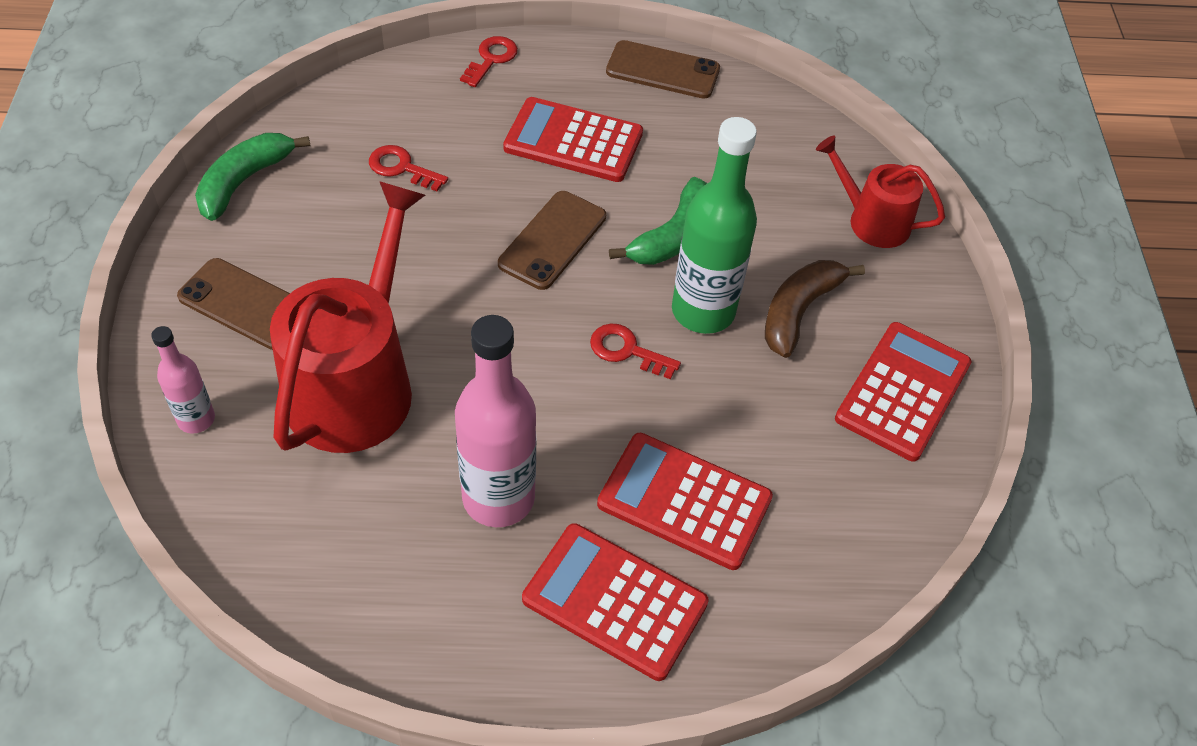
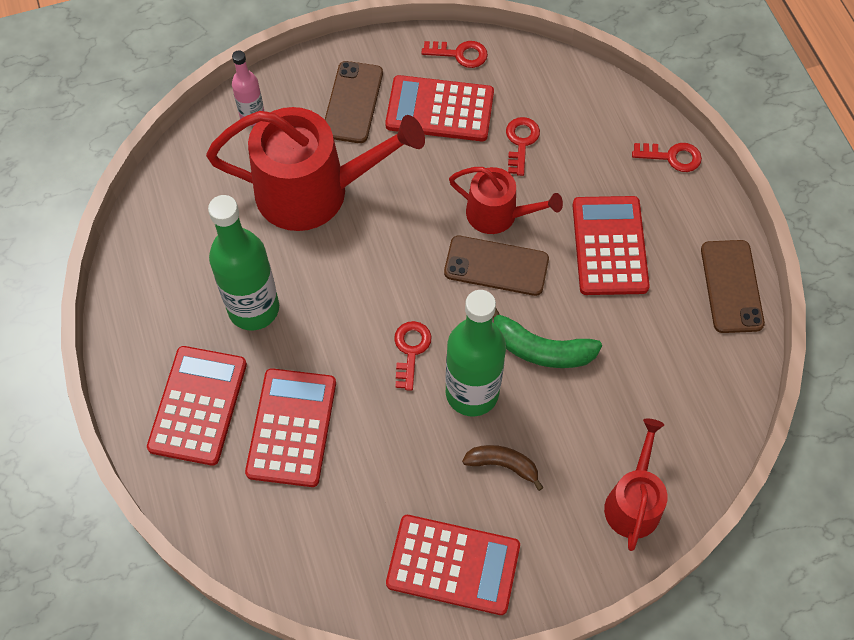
camera: 75 degrees right, 10 degrees up
(244, 181) = (460, 54): green banana -> red key
(311, 224) = (440, 109): none -> red calculator
(486, 217) = (498, 214): none -> red watering can
(498, 498) = (253, 309): pink bottle -> green bottle
(798, 311) = (503, 465): brown banana -> brown banana, size x0.67

